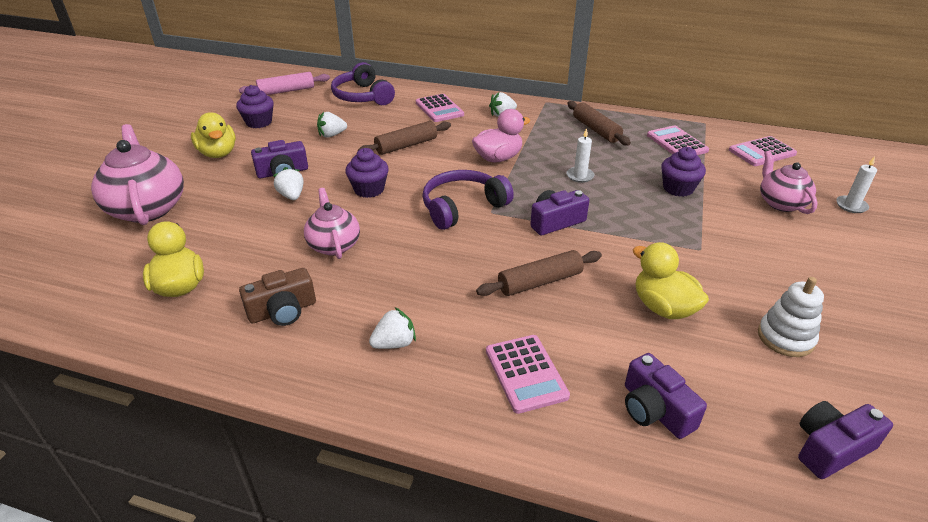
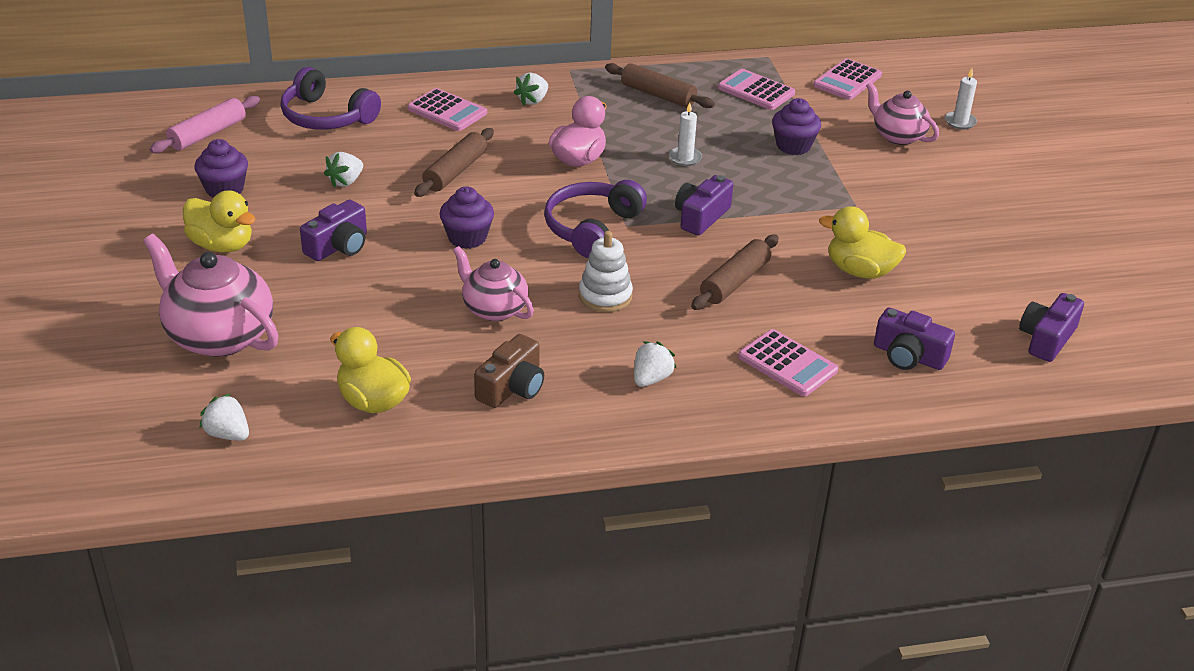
camera: 30 degrees left, 0 degrees up
(292, 196) = (383, 270): white strawberry -> white strawberry (228, 434)
(785, 337) = (971, 265): white stacking toy -> white stacking toy (605, 296)

